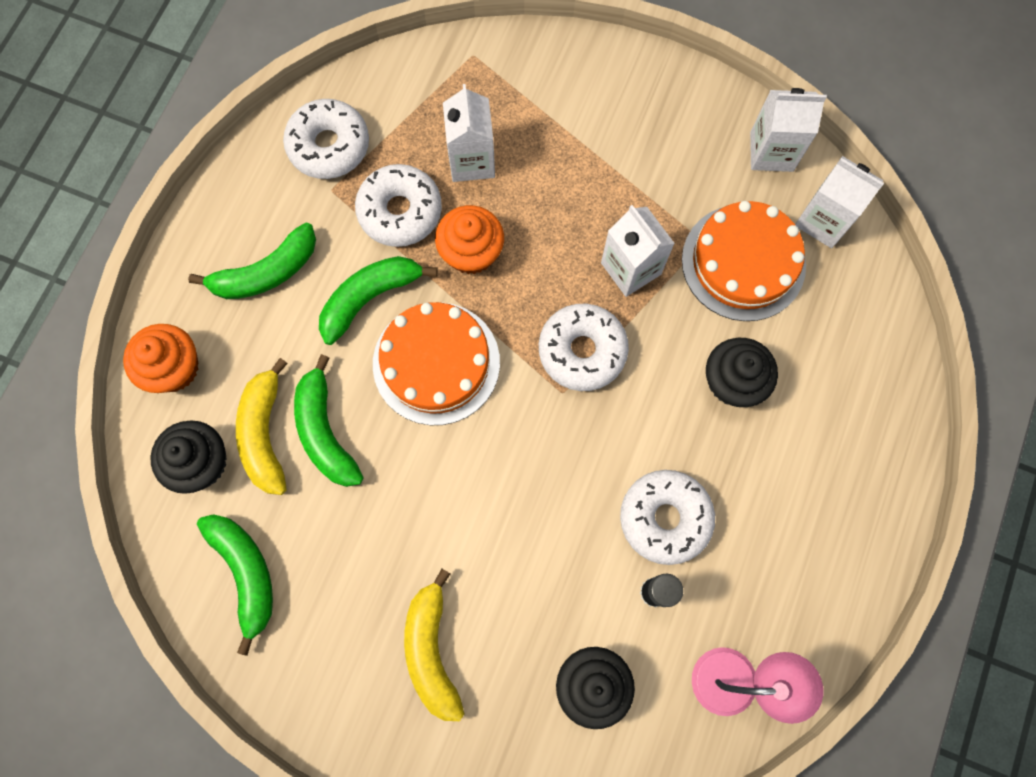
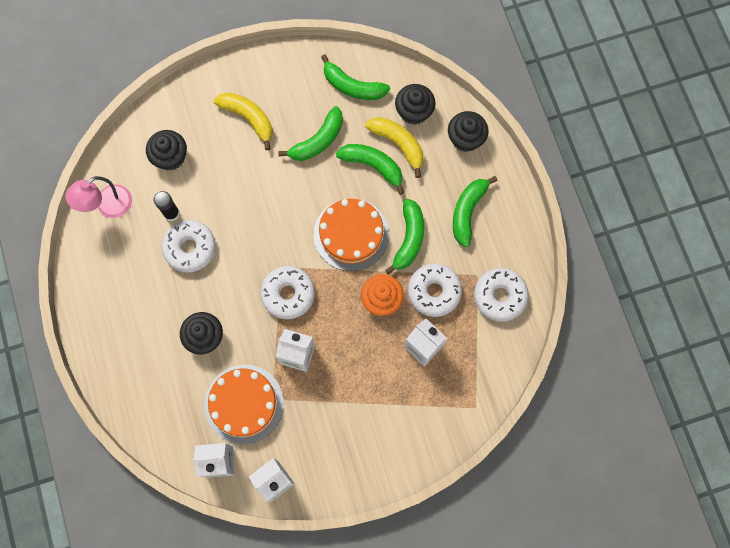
camera: 140 degrees right, 0 degrees up
(174, 368) = (465, 138): orange cupcake -> black cupcake
(365, 530) = (318, 141): none -> green banana

